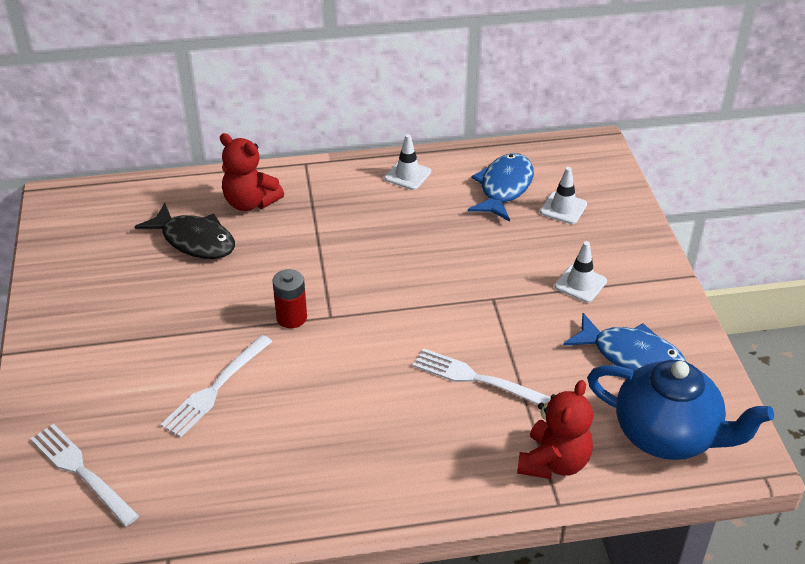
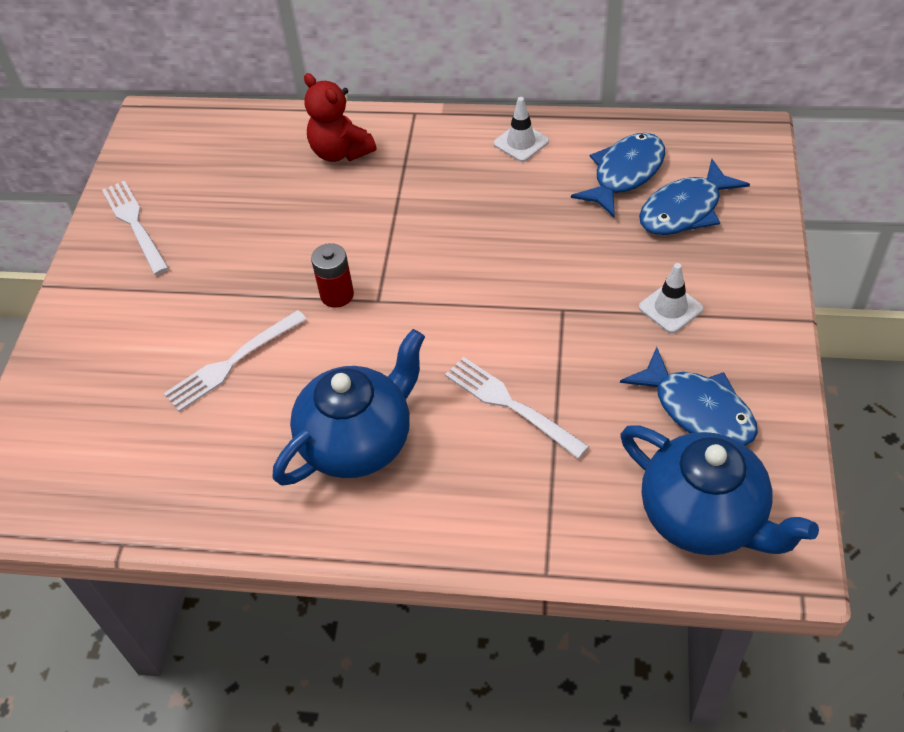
camera: 20 degrees right, 10 degrees up
(81, 471) = (72, 430): white fork -> white fork (134, 224)
(194, 240) = (268, 188): black fish -> none
(356, 432) = (358, 442): none -> blue teapot
(553, 462) = (559, 523): red teddy bear -> none
(563, 208) = (685, 210): white traffic cone -> blue fish

